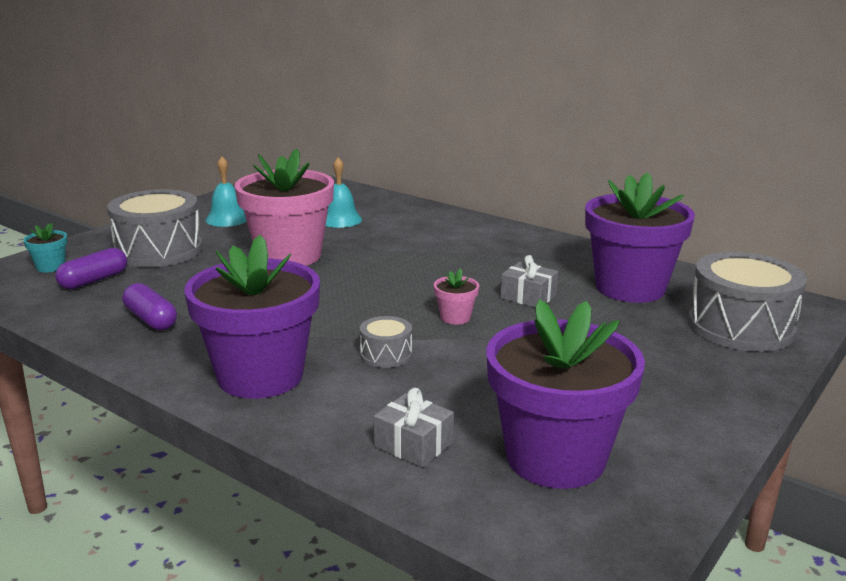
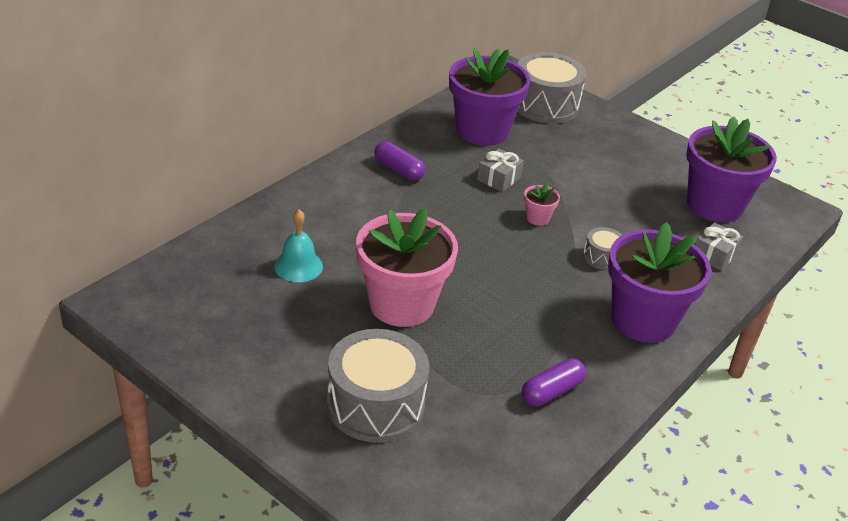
camera: 90 degrees left, 15 degrees up
(50, 267) = (419, 494): turquoise flower pot -> none
(94, 280) = (460, 447): purple capsule -> purple capsule (398, 170)
(227, 219) = (276, 354): turquoise bell -> none

